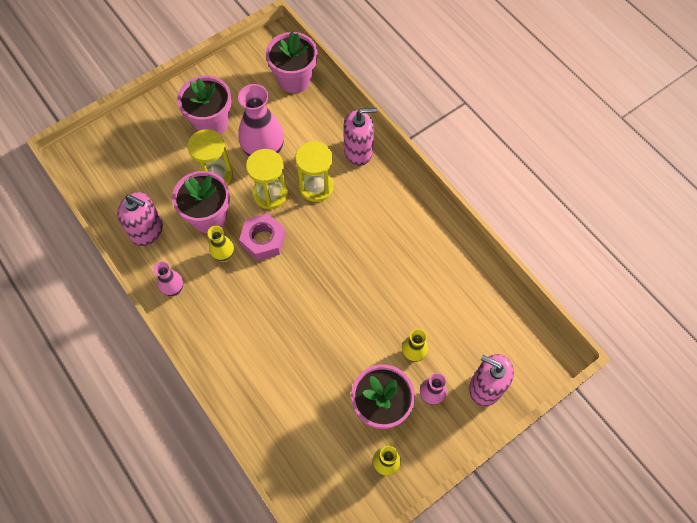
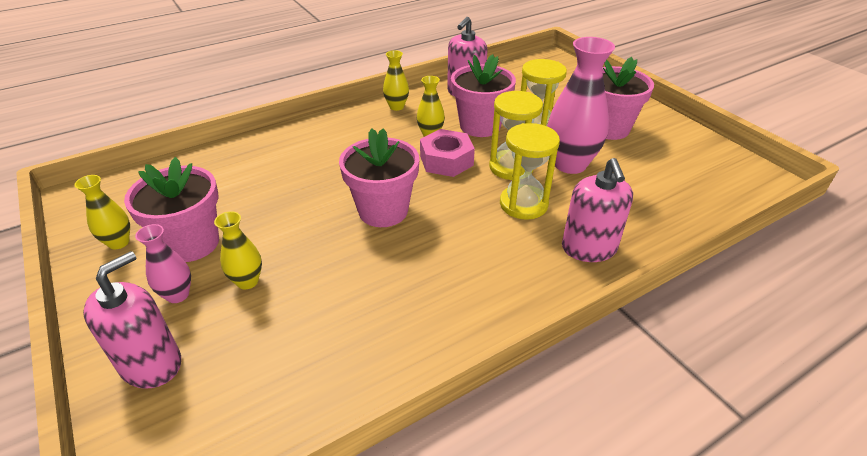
camera: 95 degrees right, 25 degrees down
(174, 289) = (396, 107): pink vase -> yellow vase
(294, 79) = (701, 192): pink flower pot -> pink flower pot (383, 211)

